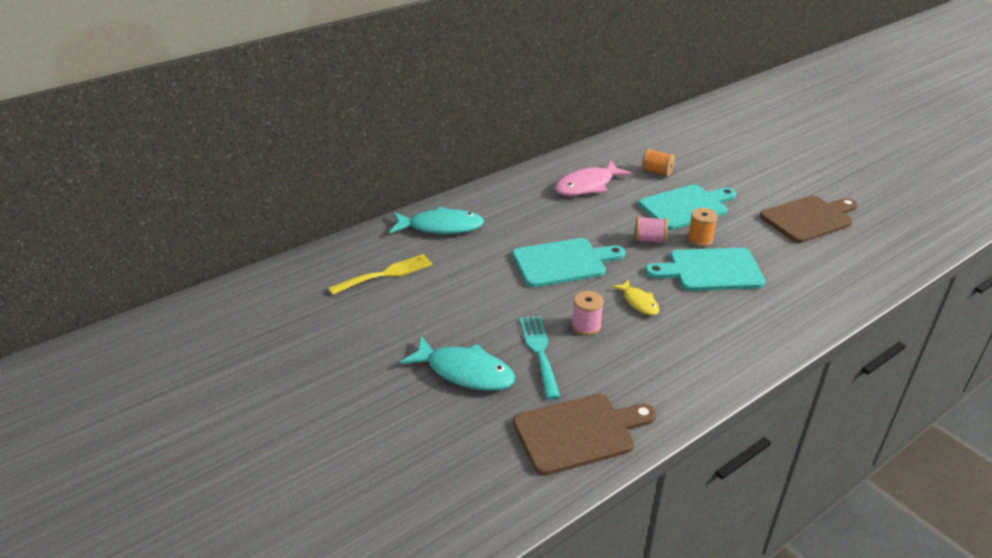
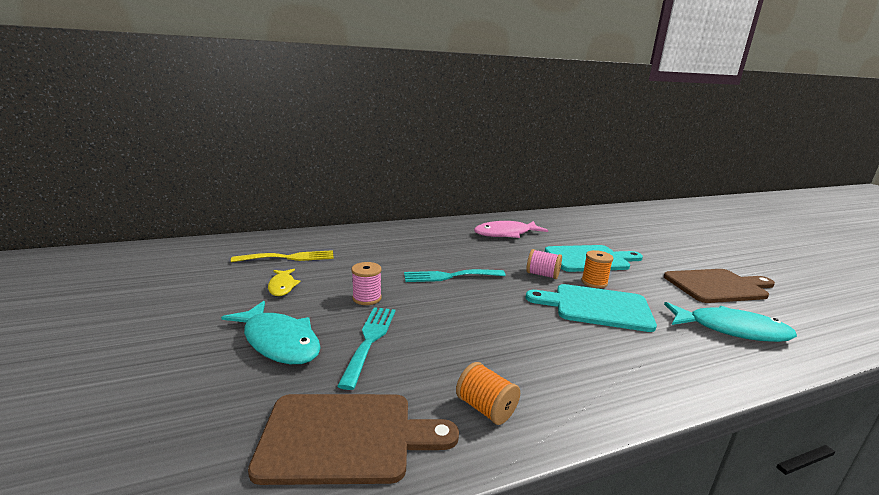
camera: 15 degrees right, 15 degrees down
(441, 227) = (364, 238): turquoise fish -> turquoise fish (731, 329)
(563, 262) = (449, 276): turquoise cutting board -> turquoise fork
(586, 326) = (436, 328): pink spool -> pink spool (367, 298)
(639, 302) = (505, 319): yellow fish -> yellow fish (282, 286)
(656, 172) = (572, 235): orange spool -> orange spool (486, 408)

